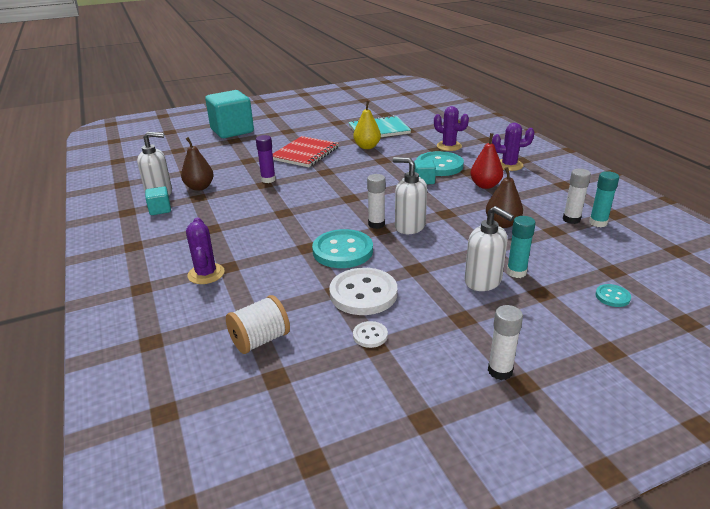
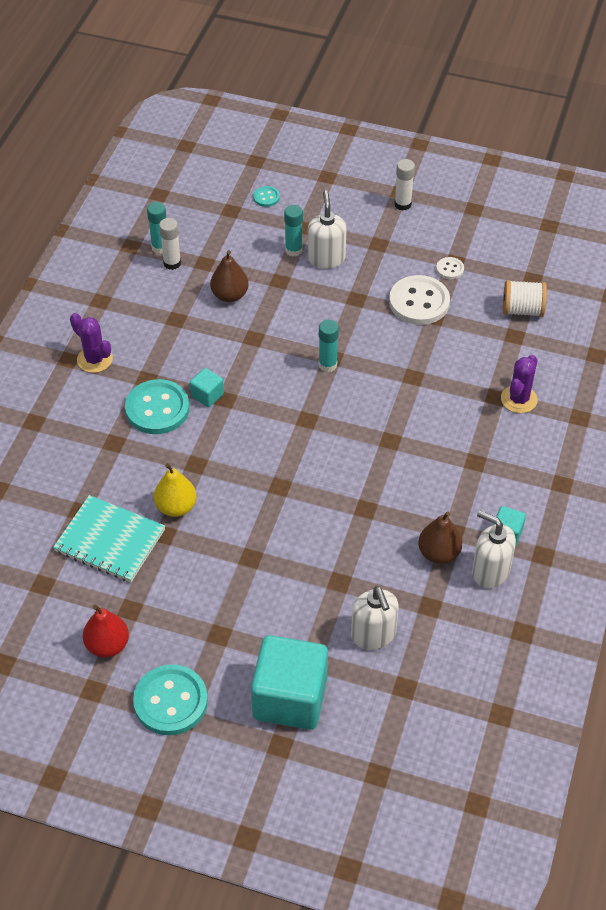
camera: 140 degrees left, 20 degrees up
(268, 180) = (354, 514): purple glue stick -> none
(305, 153) = (260, 546): red notebook -> none
(342, 251) = (389, 352): turquoise button -> turquoise button (170, 701)
(376, 224) = (327, 365): white glue stick -> turquoise glue stick
(409, 226) = (304, 343): white soap dispenser -> white soap dispenser (373, 635)
(449, 146) = (92, 438): purple cactus -> none
(485, 185) = (165, 348): red pear -> red pear (107, 645)

